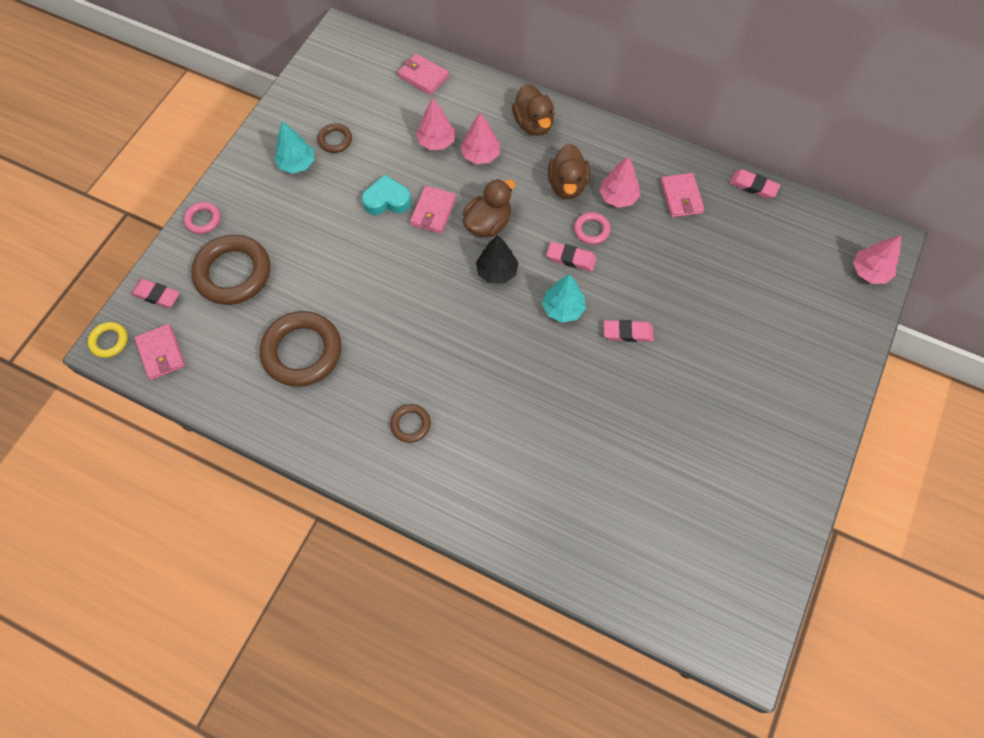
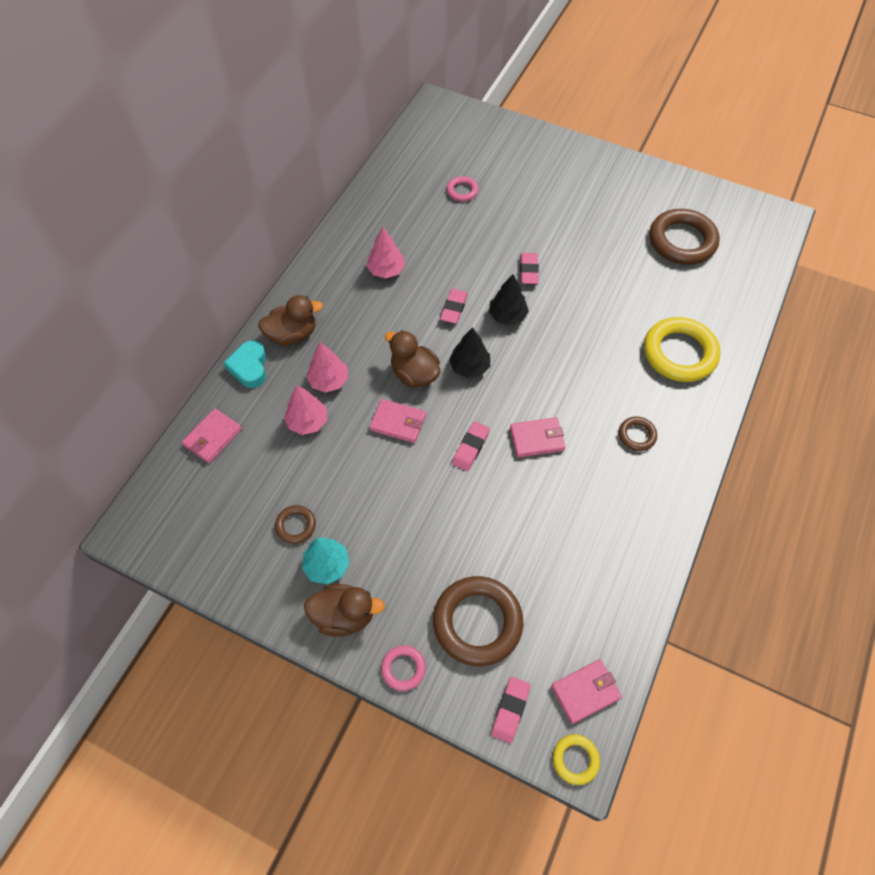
camera: 90 degrees left, 5 degrees down
(302, 352) = (570, 538): brown ring -> brown ring (682, 241)
(387, 200) = (382, 467): turquoise heart -> turquoise heart (249, 367)
(516, 483) = (679, 353): none -> yellow ring
(563, 308) = (507, 316): turquoise tree -> black tree
(567, 185) = (370, 308): brown duck -> brown duck (344, 615)
(591, 230) = (423, 292): pink ring -> pink ring (462, 191)
(681, 197) = (388, 225): pink wallet -> pink wallet (537, 439)
(753, 186) = (378, 177): pink eraser -> pink eraser (470, 448)
(869, 272) = (464, 117): pink tree -> none

